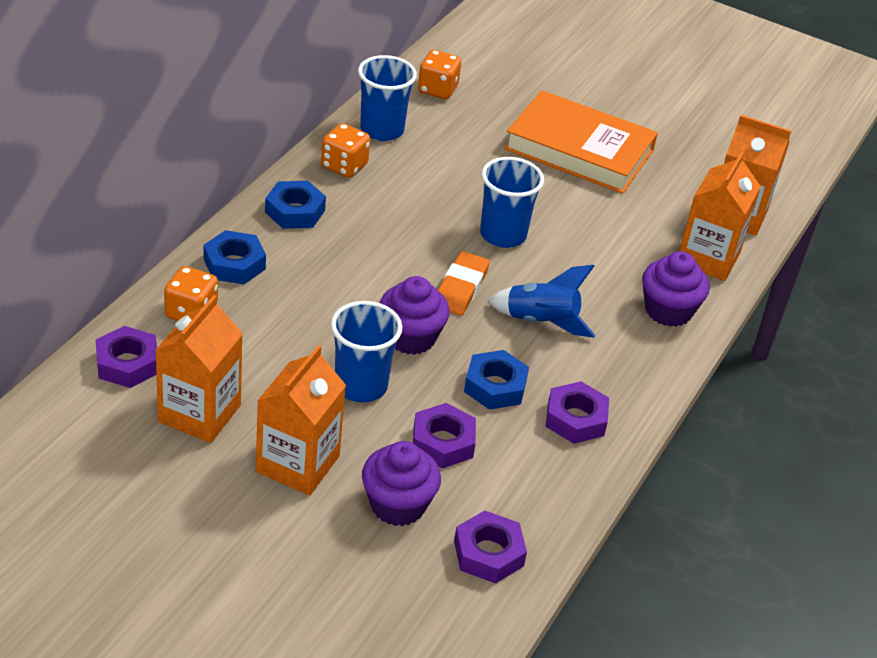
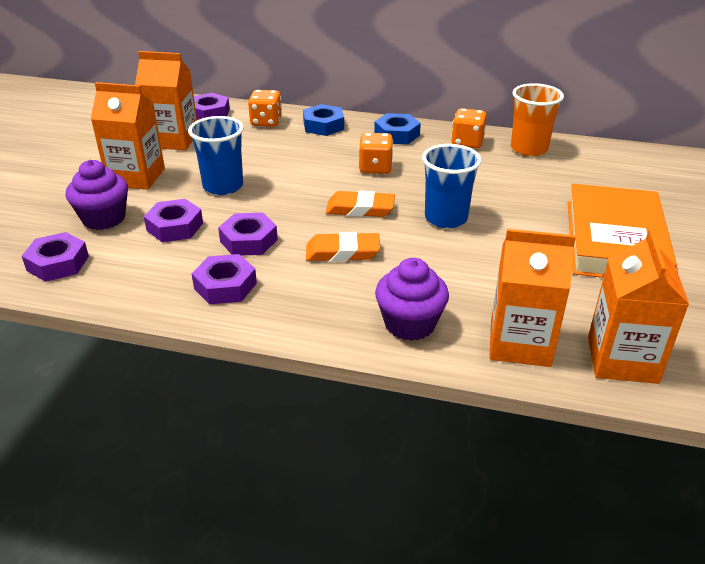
camera: 80 degrees right, 5 degrees down
(382, 130) = (529, 149): blue cup -> orange cup
(410, 337) = (286, 197): purple cupcake -> none
(437, 89) = (613, 162): orange dice -> orange dice (375, 168)
(495, 386) = (248, 241): blue nut -> purple nut
(541, 322) = (342, 252): blue rocket -> orange eraser

